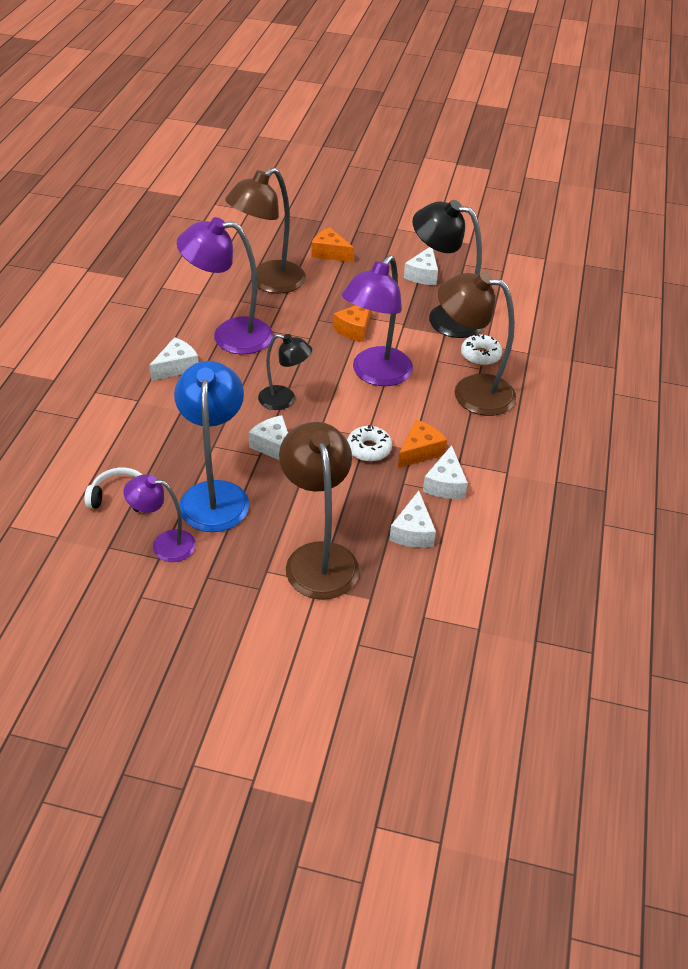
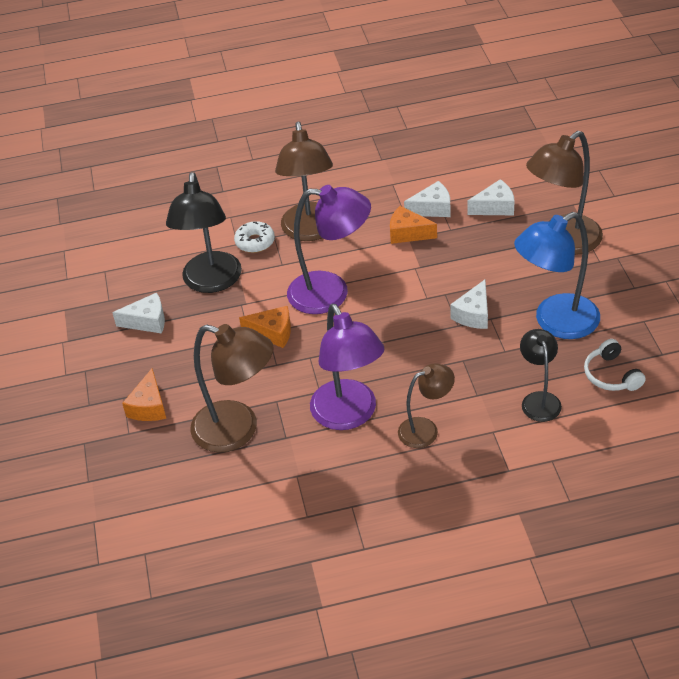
camera: 110 degrees left, 0 degrees up
(164, 544) = (629, 324): purple lamp -> none
(177, 367) = (426, 429): white cheese -> brown lamp
(284, 400) = (411, 334): black lamp -> black lamp (539, 400)
(369, 449) = (429, 261): white donut -> none

